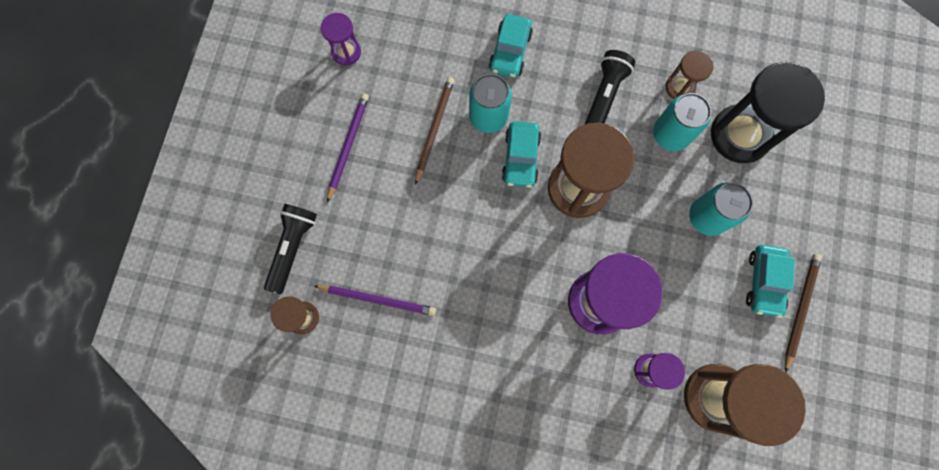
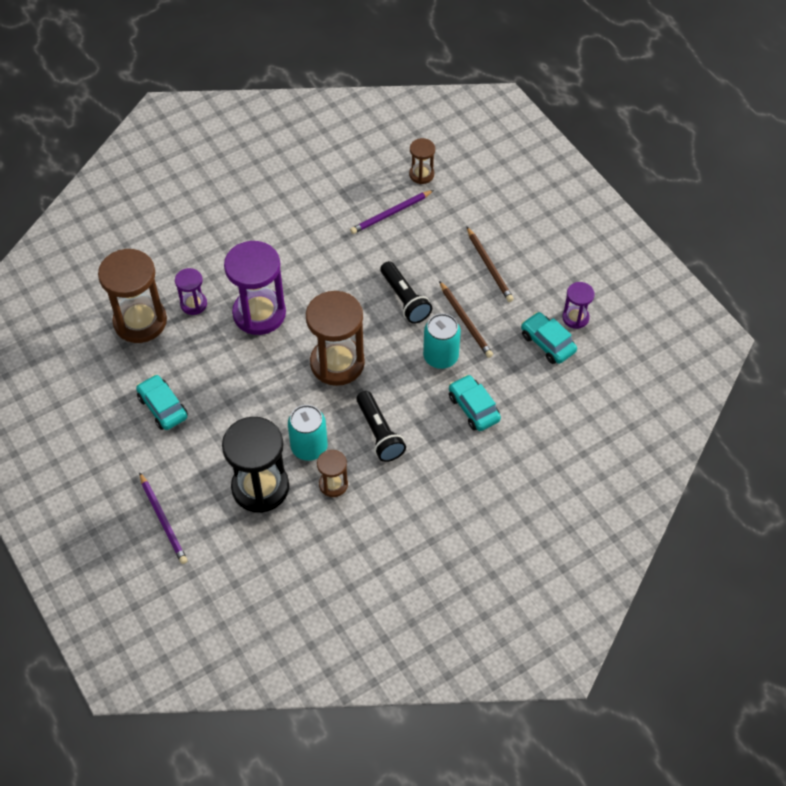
camera: 135 degrees right, 20 degrees down
(292, 248) = (469, 198): black flashlight -> black flashlight (404, 299)
(348, 146) = (505, 270): purple pencil -> purple pencil (163, 520)
(520, 158) = (392, 350): turquoise car -> turquoise car (547, 343)
(707, 217) = (235, 415): turquoise can -> none
(800, 309) = (125, 410): brown pencil -> brown pencil (489, 266)

